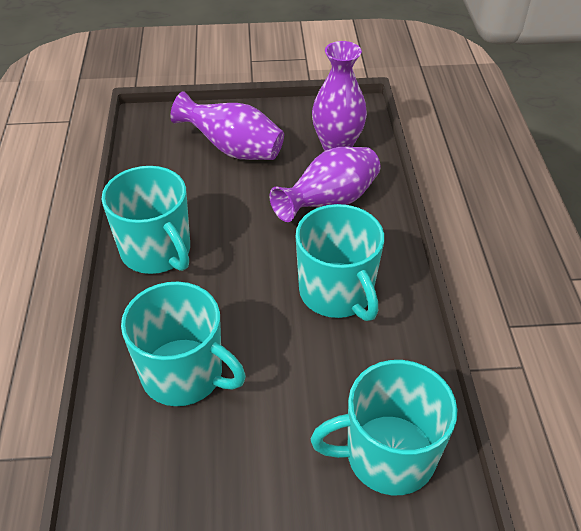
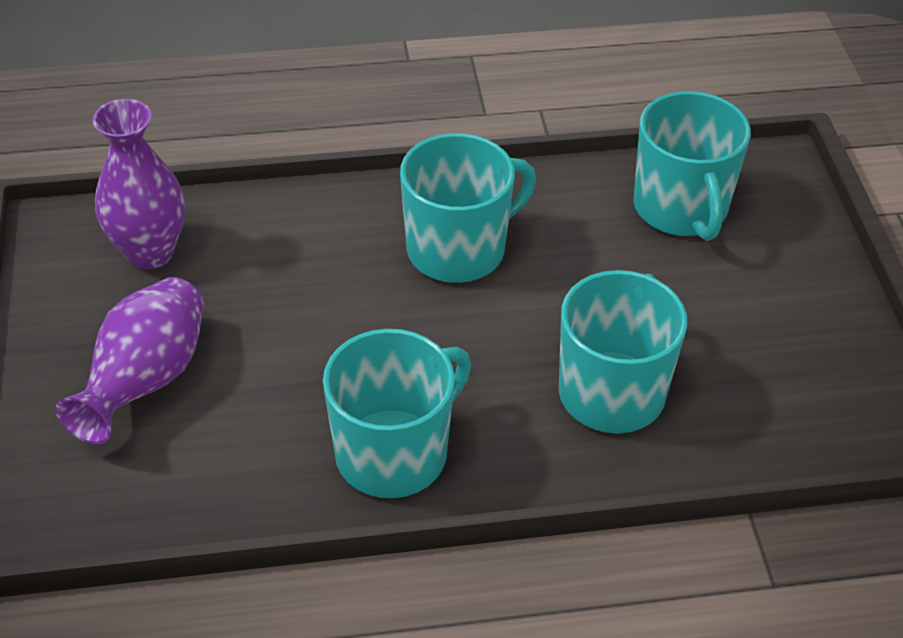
camera: 95 degrees left, 0 degrees up
(329, 202) = (282, 259): purple vase -> none

